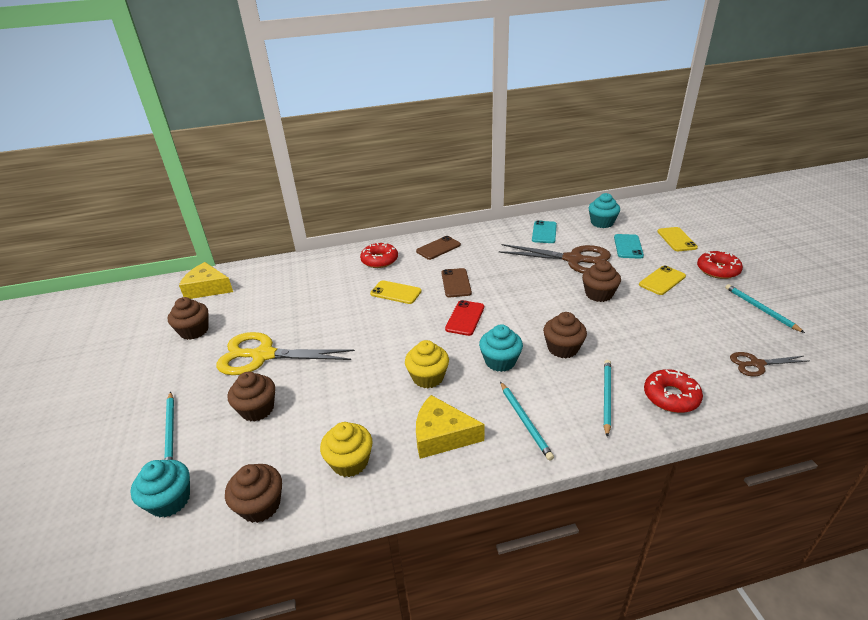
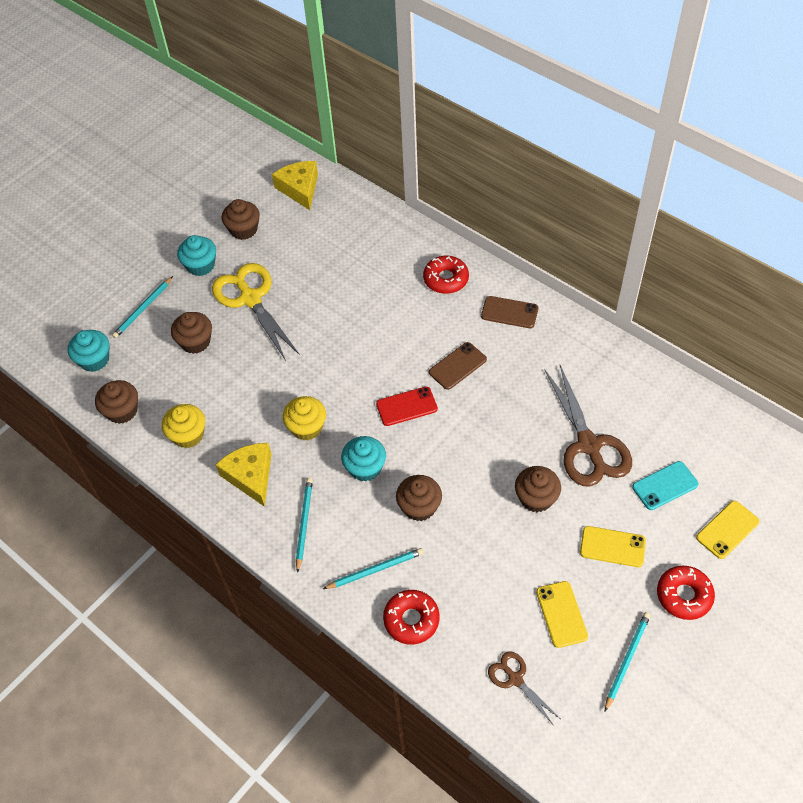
camera: 55 degrees right, 20 degrees up
(396, 292) = (403, 328): yellow phone -> yellow phone (561, 614)
(525, 421) = (304, 523): turquoise pencil -> turquoise pencil turned 150 degrees clockwise
(544, 232) = (627, 389): turquoise phone -> none
(602, 223) = (703, 435): turquoise cupcake -> turquoise cupcake (200, 265)

